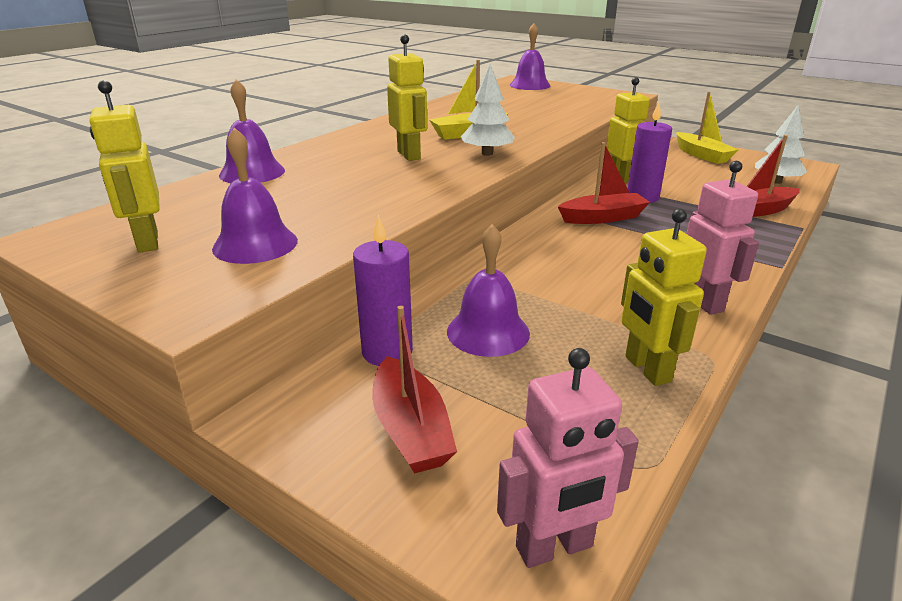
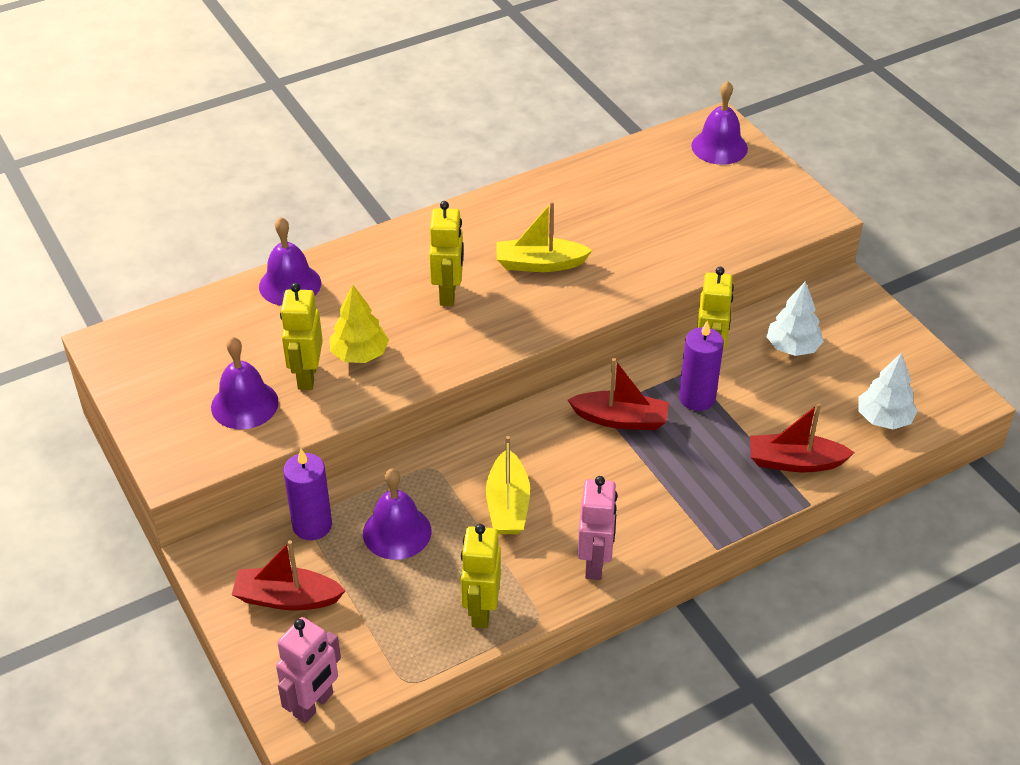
camera: 25 degrees right, 15 degrees up
(147, 242) = (171, 374): yellow robot -> yellow robot (307, 376)
(358, 194) = (359, 354): none -> yellow tree
(410, 429) = (287, 598): red boat -> red boat turned 90 degrees clockwise
(487, 153) = (525, 314): white tree -> white tree (792, 347)
(554, 547) = (314, 705): pink robot -> pink robot turned 60 degrees counterclockwise
(702, 155) = (858, 336): yellow boat -> yellow boat (508, 504)

